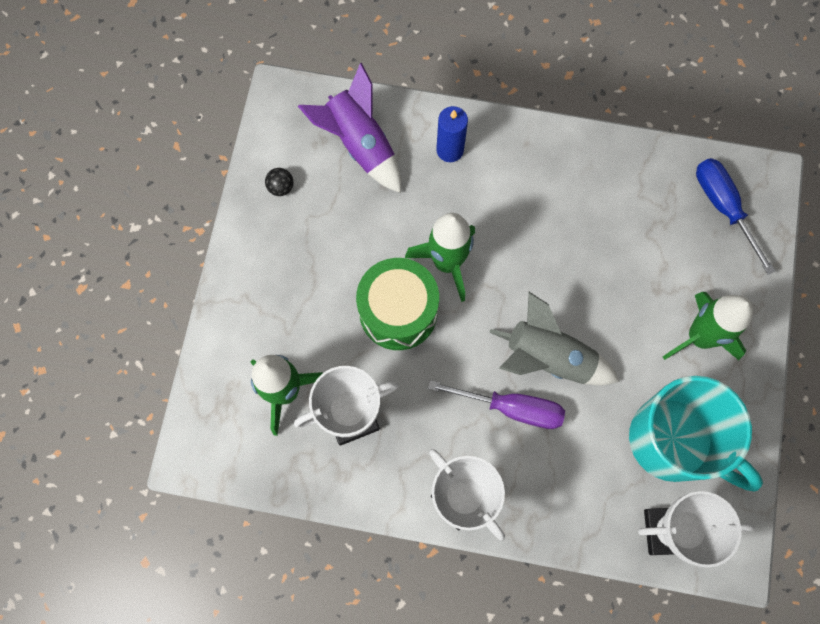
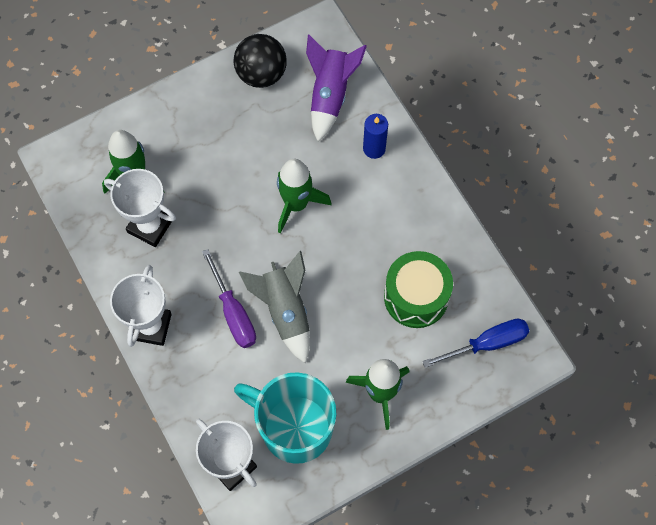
camera: 50 degrees right, 5 degrees down
(281, 187) = (261, 73): black ball -> black ball, size x2.33
(398, 312) = (239, 201): green drum -> green drum (416, 297)
(673, 441) = (294, 427): turquoise mug -> turquoise mug turned 120 degrees clockwise
(723, 207) = (487, 343): blue screwdriver -> blue screwdriver turned 45 degrees clockwise

